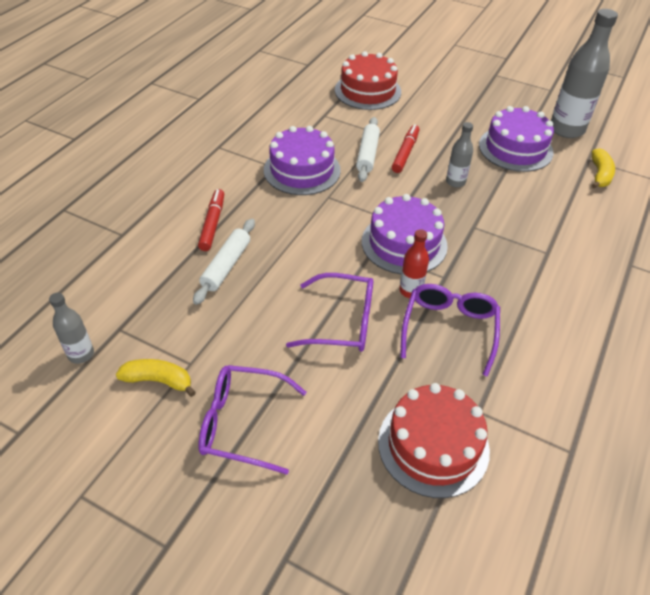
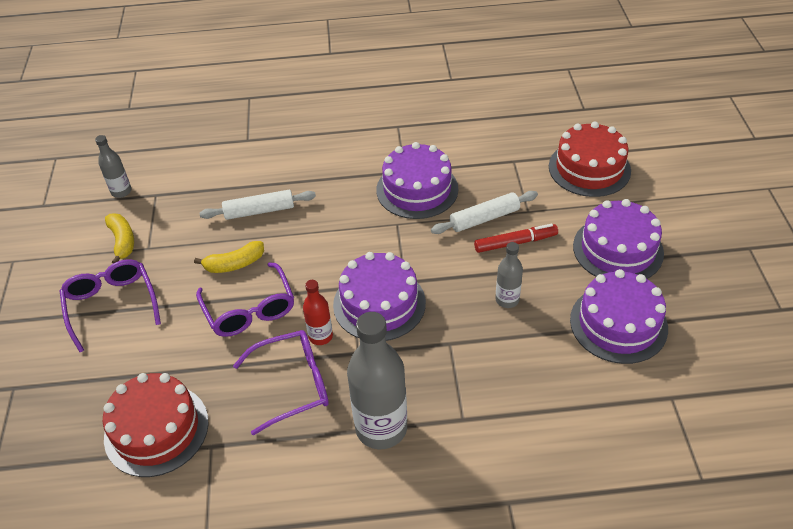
camera: 60 degrees right, 0 degrees up
(212, 224) = (299, 177): red marker -> none
(452, 117) = (618, 249): none -> purple cake
(566, 129) = (710, 355): grey bottle -> grey bottle (381, 428)
(600, 175) = (650, 419): yellow banana -> yellow banana (234, 264)

